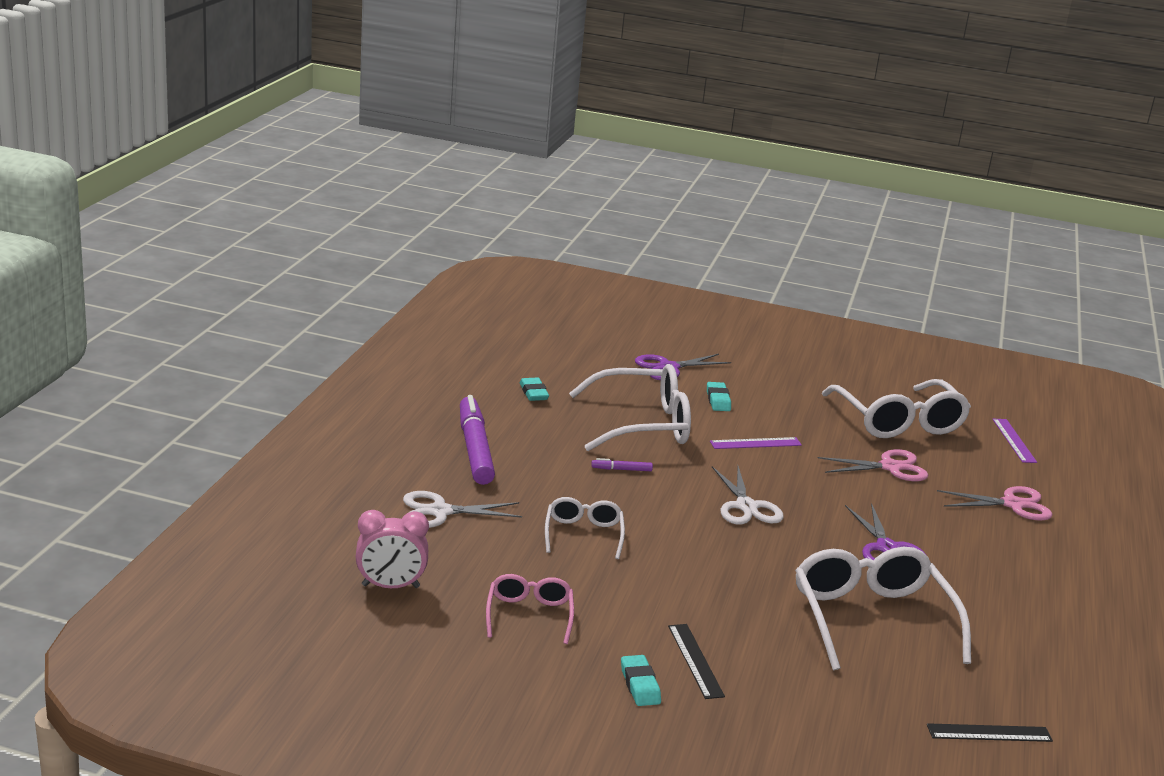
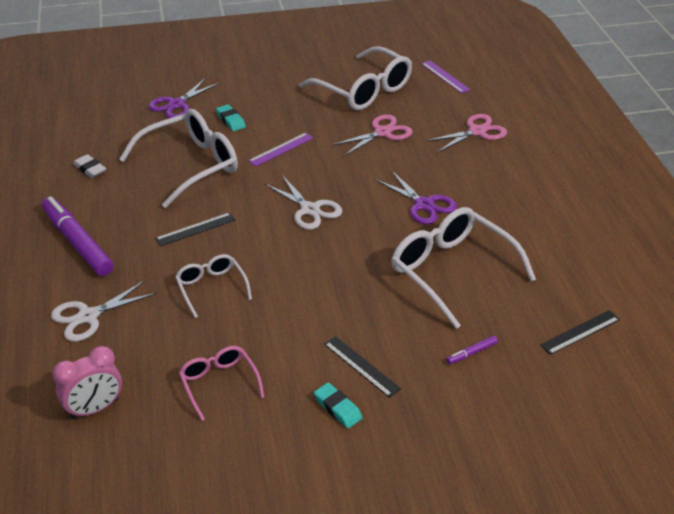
camera: 25 degrees left, 15 degrees up
(533, 393) = (90, 169): turquoise eraser -> white eraser
(605, 480) = (195, 229): none -> black ruler
(621, 469) = (201, 214): purple marker -> purple marker (471, 353)

